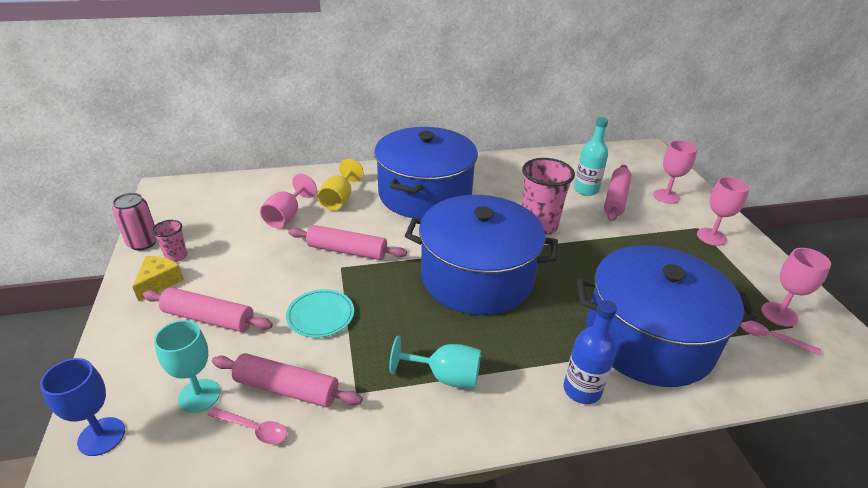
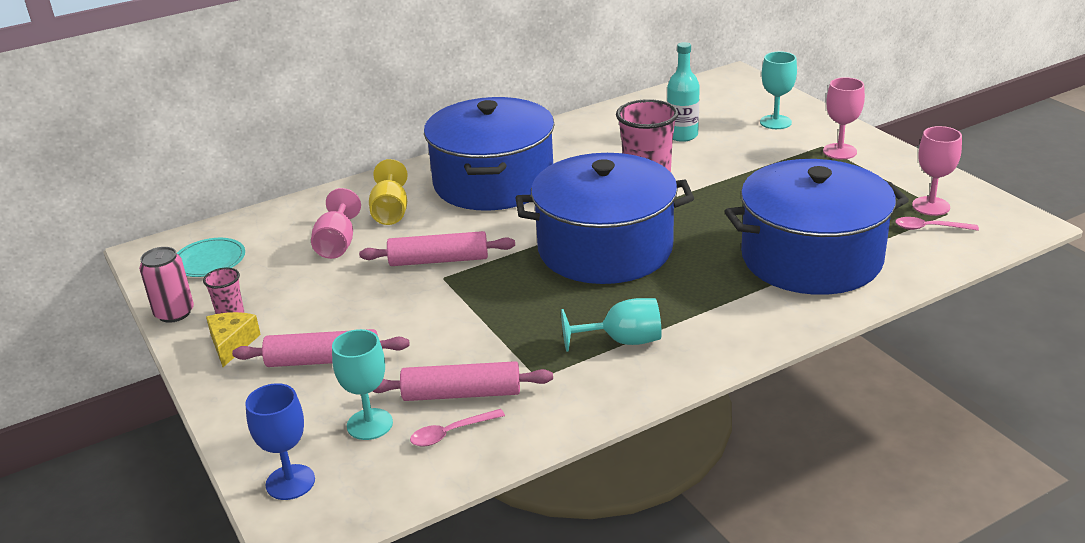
camera: 15 degrees left, 5 degrees down
(253, 429) = (451, 433): pink spoon -> pink spoon turned 150 degrees clockwise
(320, 315) = (452, 325): turquoise plate -> turquoise plate (209, 261)
(582, 390) = (765, 316): blue bottle -> none
(615, 199) = (720, 137): pink rolling pin -> none
(666, 196) = (775, 122): pink goblet -> turquoise goblet

